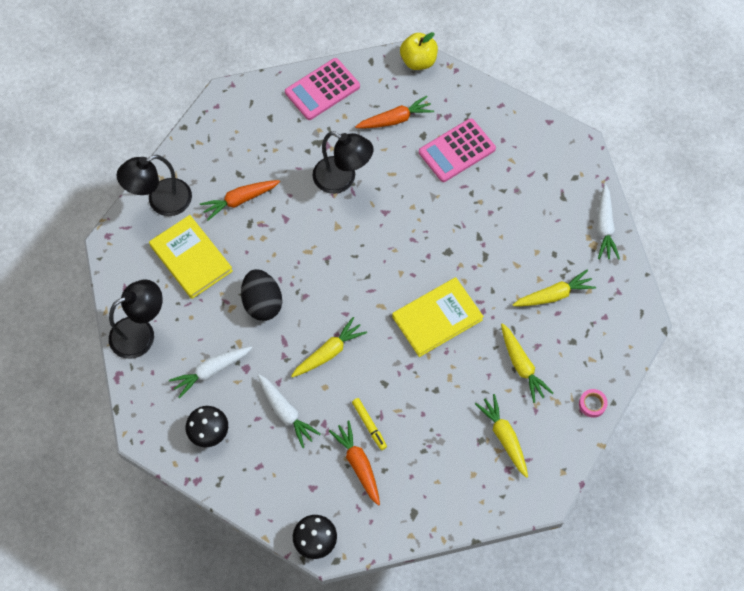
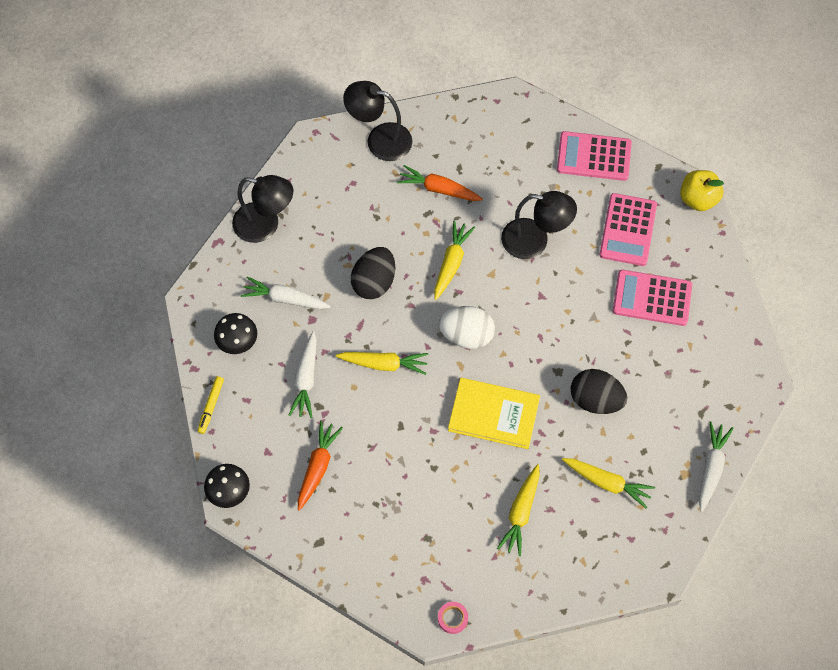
camera: 45 degrees right, 0 degrees up
(191, 258) = (357, 202): yellow book -> none
(342, 179) = (534, 241): black lamp -> black lamp turned 60 degrees counterclockwise
(364, 282) = (466, 335): none -> white egg
(369, 425) = (356, 446): yellow marker -> yellow marker (211, 406)
(395, 119) = (628, 230): orange carrot -> pink calculator
(490, 248) = (595, 400): none -> black egg
(504, 437) = (447, 553): yellow carrot -> yellow carrot (451, 263)
(592, 404) = (545, 596): pink tape -> pink tape (452, 618)
(604, 226) = (711, 468): white carrot -> white carrot turned 150 degrees clockwise

